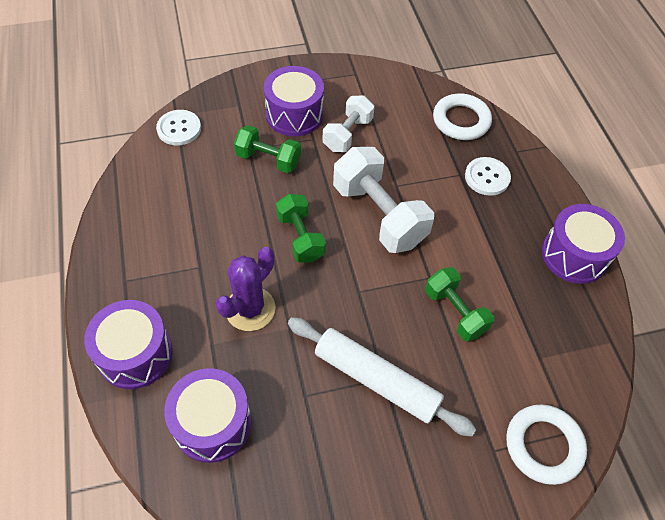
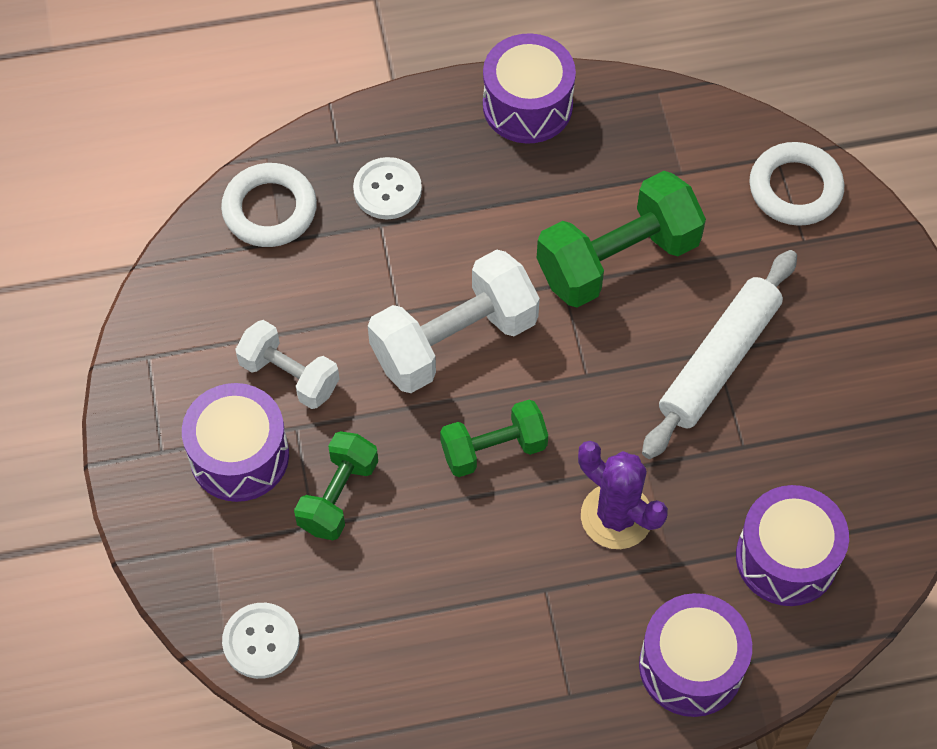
camera: 85 degrees left, 5 degrees up
(455, 312) = (617, 259): green dumbbell -> green dumbbell, size x1.64

